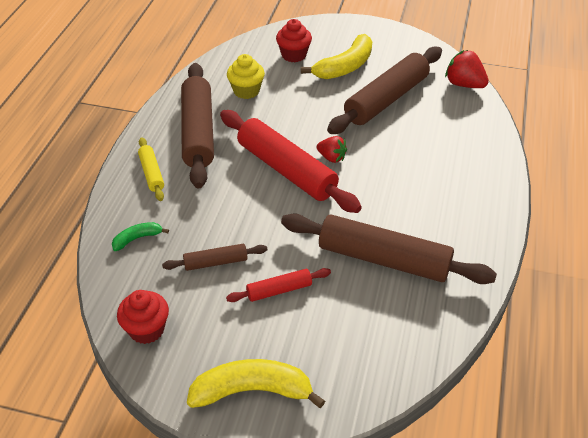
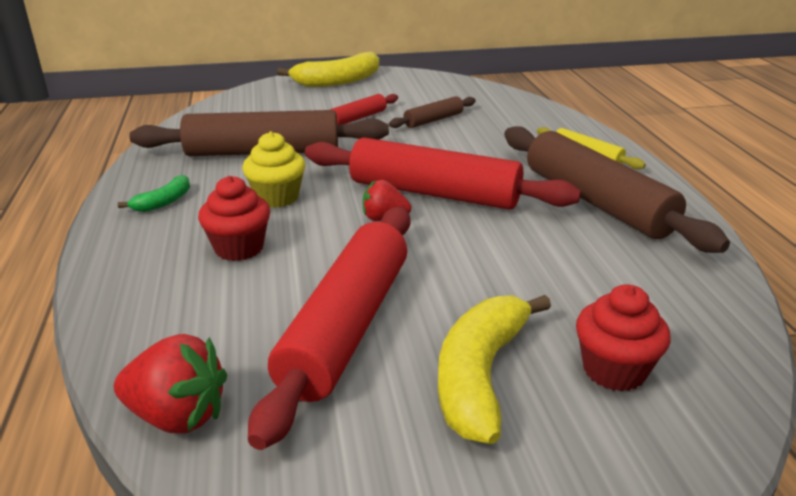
camera: 155 degrees right, 15 degrees down
(137, 239) = (525, 118): green banana -> green banana (164, 202)
(147, 329) = (446, 86): red cupcake -> red cupcake (239, 248)
(246, 91) = (608, 271): yellow cupcake -> yellow cupcake (277, 197)
(386, 99) = (347, 327): brown rolling pin -> red rolling pin

